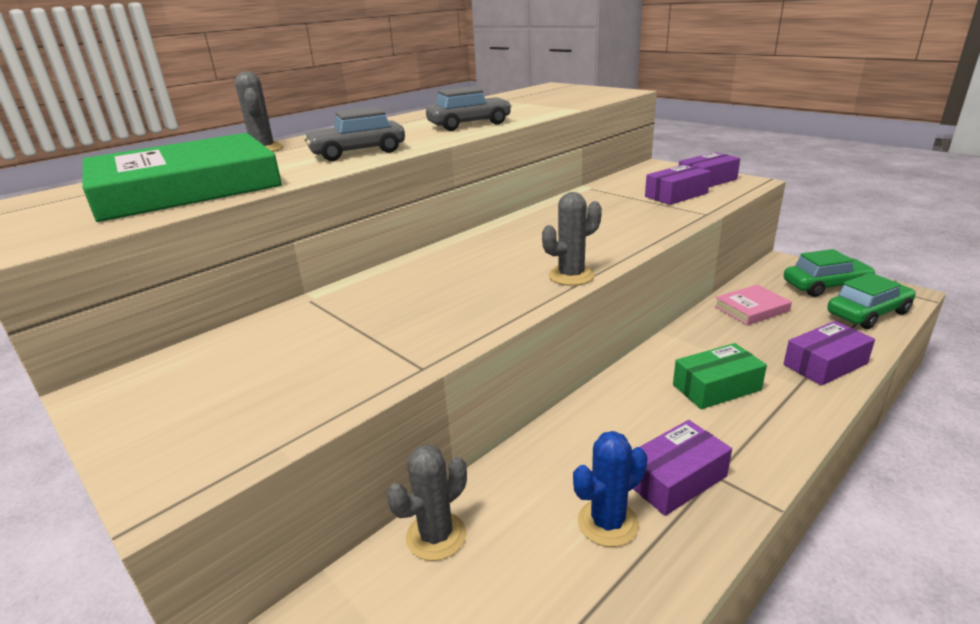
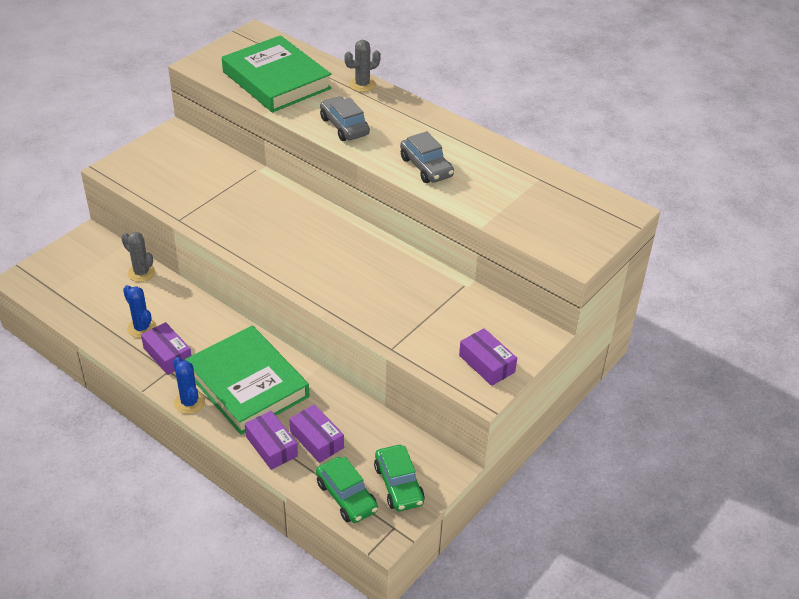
camera: 80 degrees right, 15 degrees up
(571, 276) = (277, 270): grey cactus -> none
(676, 195) = (442, 337): purple box -> purple box (317, 440)
(716, 387) = (247, 384): green box -> green book
(751, 309) = (355, 424): pink book -> none
(781, 445) = (189, 402): none -> blue cactus

